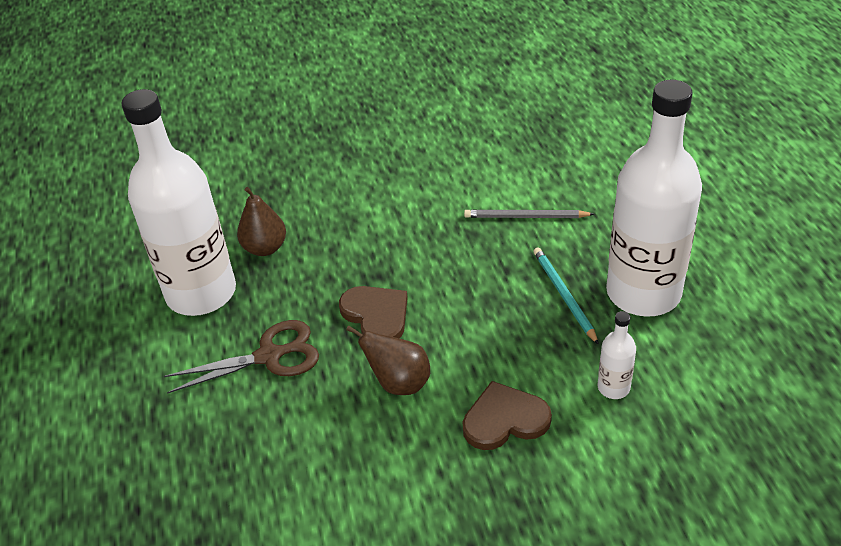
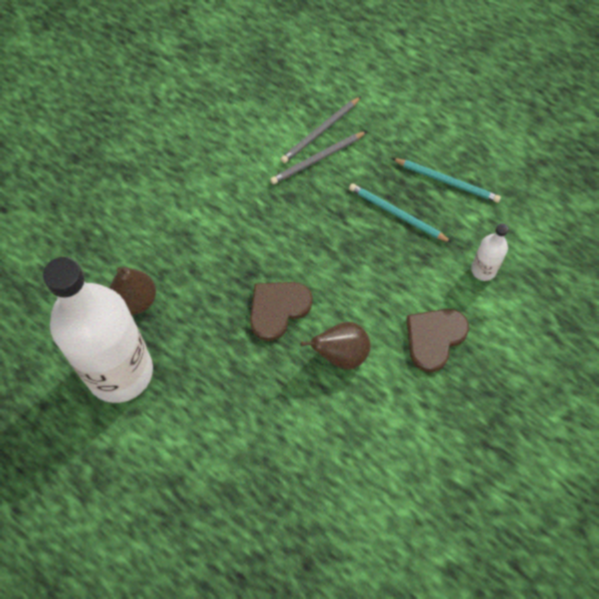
camera: 40 degrees left, 20 degrees up
(269, 356) = (227, 392): brown scissors -> none
(376, 315) = (278, 309): brown heart -> brown heart turned 60 degrees counterclockwise
(548, 197) = (320, 131): none -> grey pencil
(643, 293) = (447, 181): white bottle -> turquoise pencil

